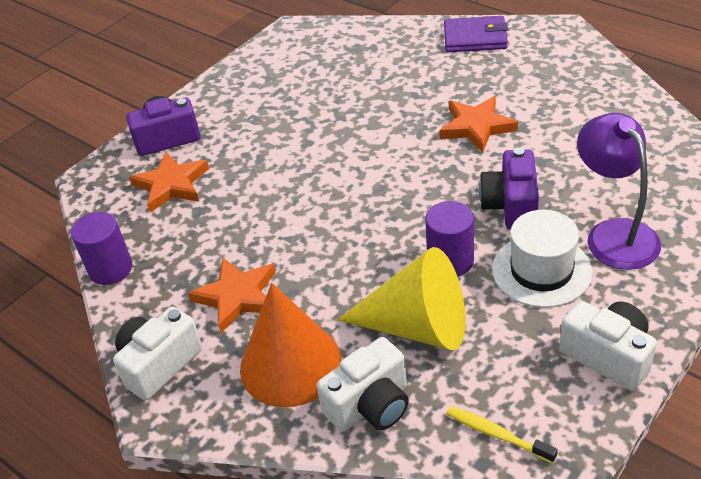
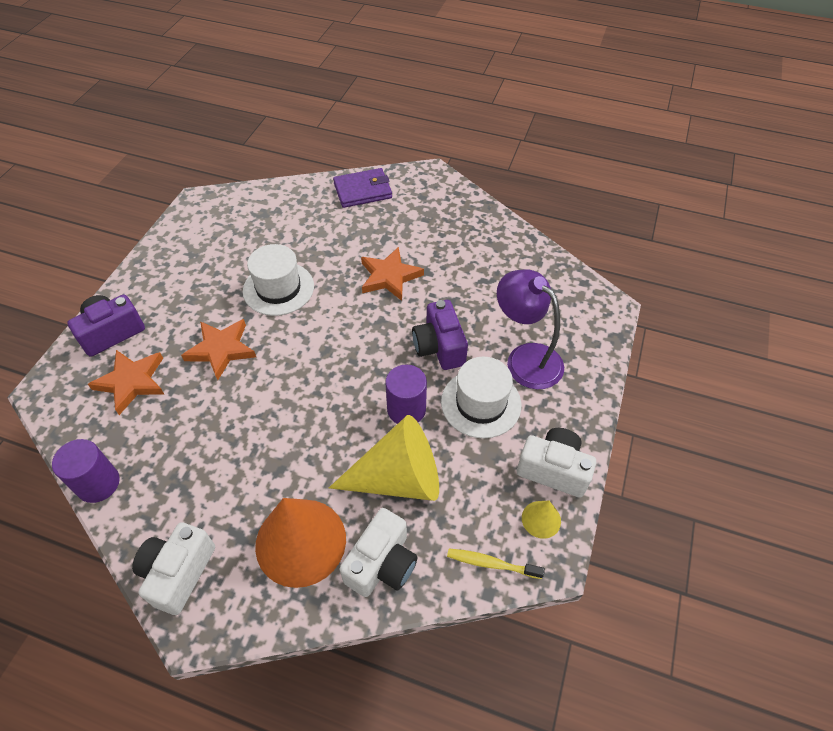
camera: 25 degrees left, 10 degrees up
(237, 296) = (231, 485): orange star -> orange star (221, 349)
(348, 121) = (278, 288): none -> white hat
(574, 403) = (541, 519): none -> yellow cone

